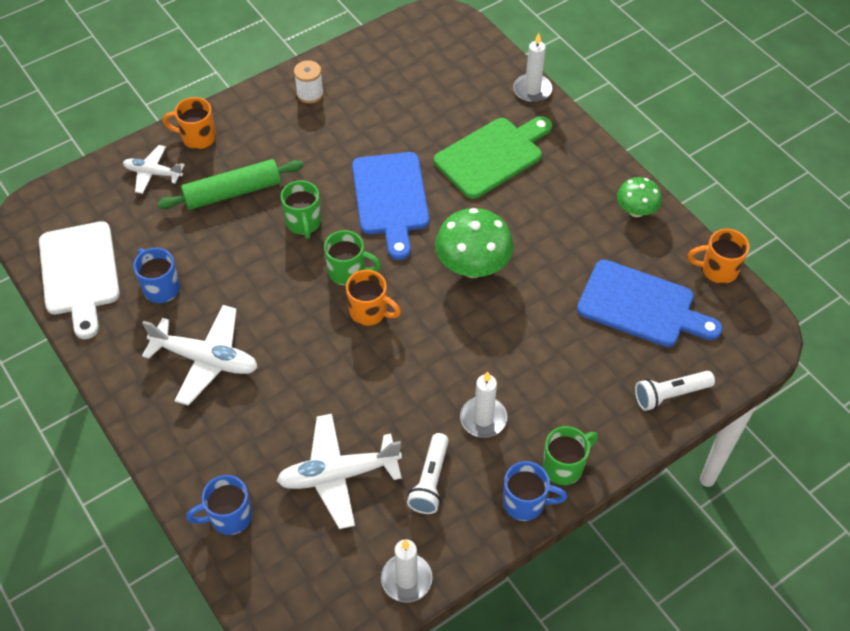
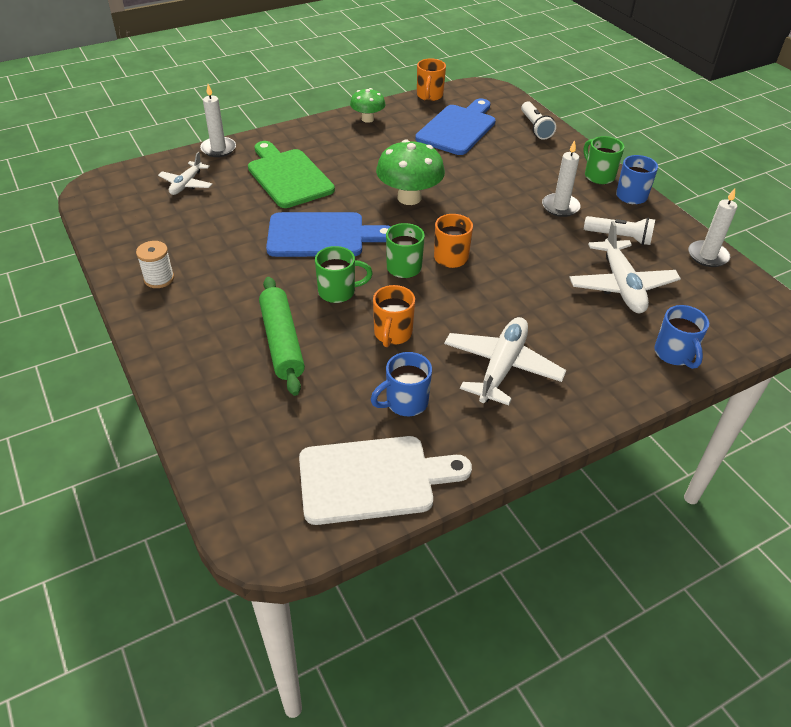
camera: 85 degrees left, 10 degrees down
(153, 173) = (231, 410): white plane -> white plane (186, 184)
(197, 138) = (187, 370): orange mug -> orange mug (392, 334)

